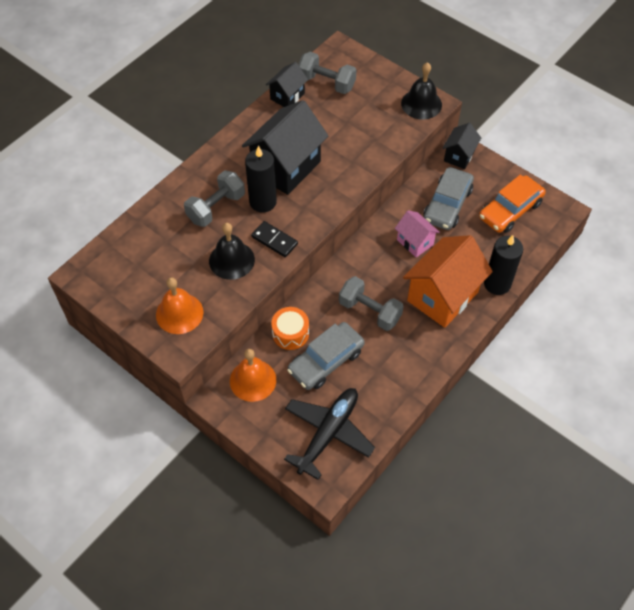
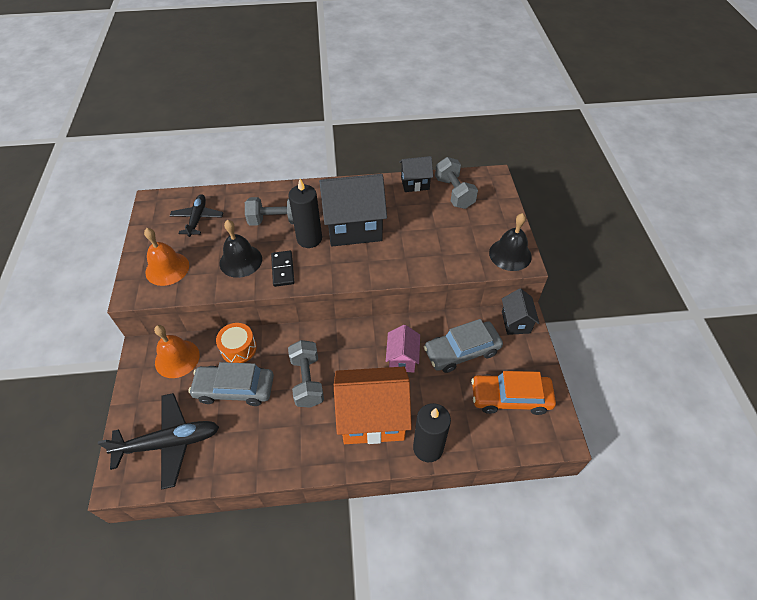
camera: 45 degrees right, 5 degrees down
(145, 257) = (198, 219): none -> black plane
(459, 156) = (515, 322): black house -> black house turned 75 degrees counterclockwise

